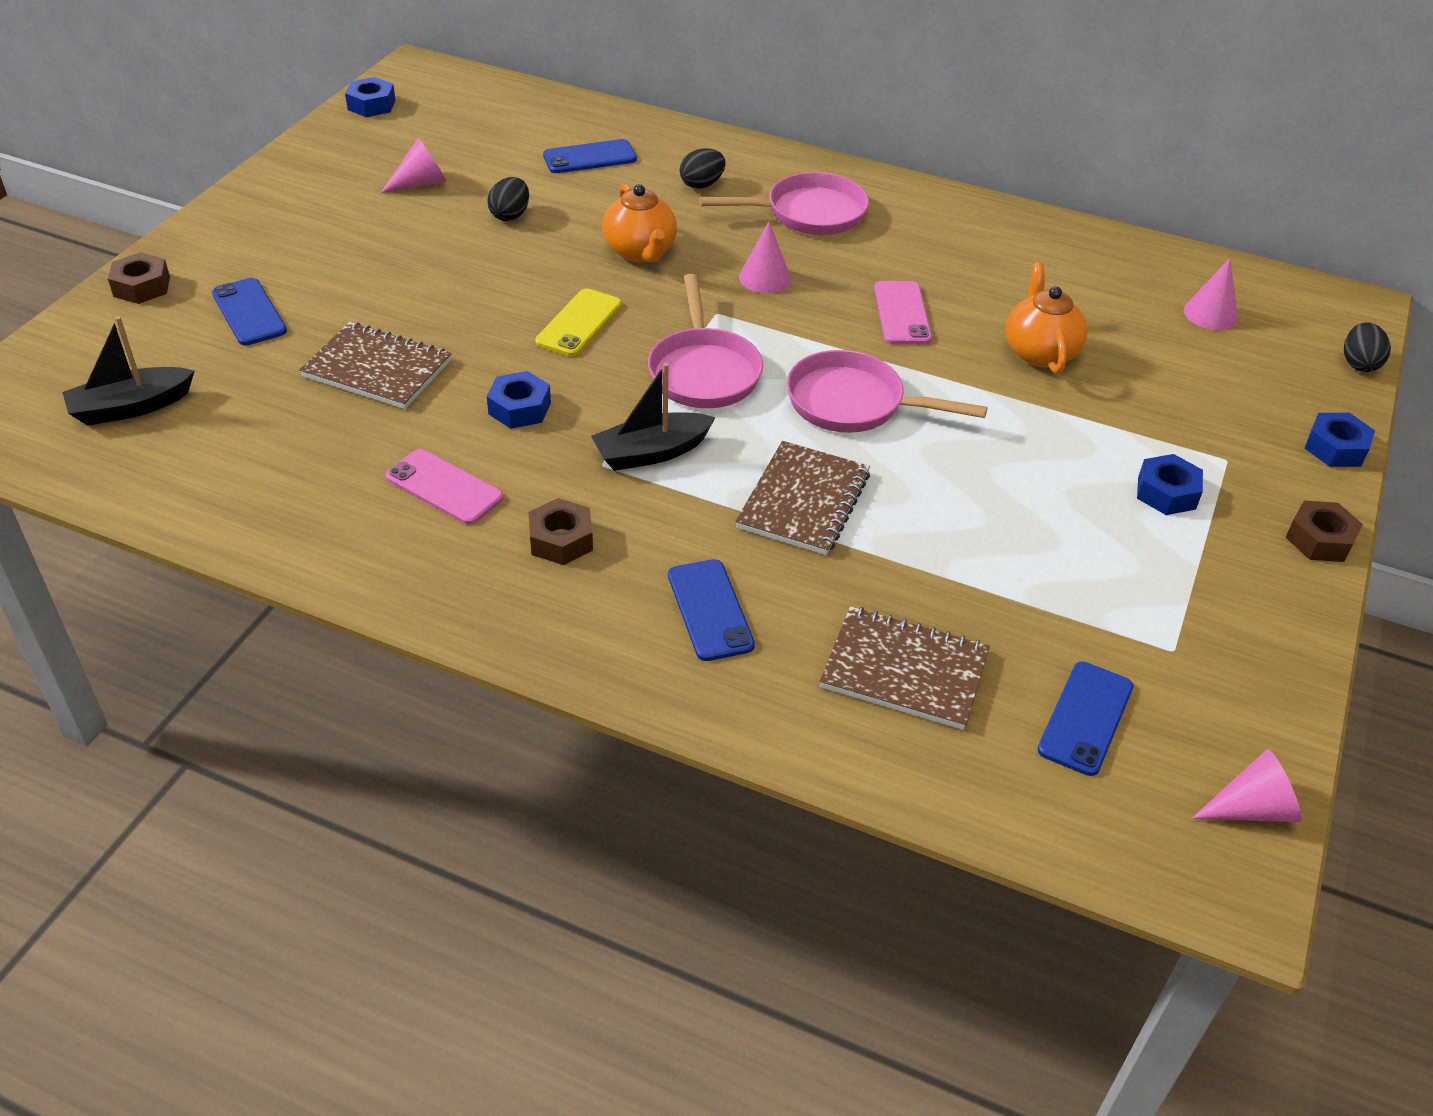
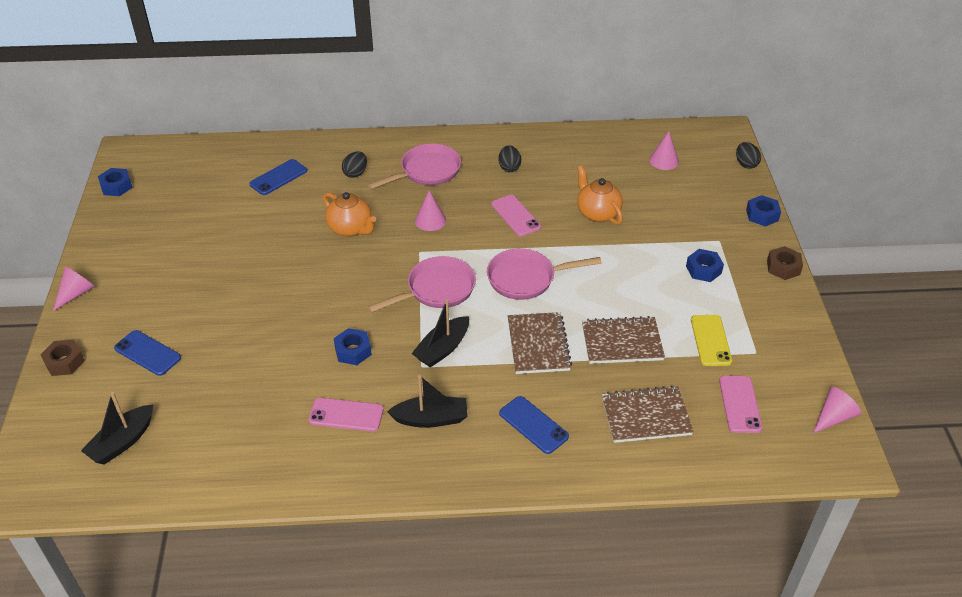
camera: 25 degrees left, 0 degrees up
(377, 369) = (254, 359): brown notebook -> brown notebook (622, 342)
(421, 183) = (188, 229): pink cone -> pink cone (76, 293)
(510, 215) = (259, 232): black egg -> black egg (509, 167)
(561, 540) = (431, 419): brown nut -> black boat
(579, 323) = (348, 286): yellow phone -> yellow phone (710, 340)
(703, 371) = (436, 290): pink pan -> pink pan turned 90 degrees counterclockwise
(1085, 718) = (740, 404): blue phone -> pink phone

